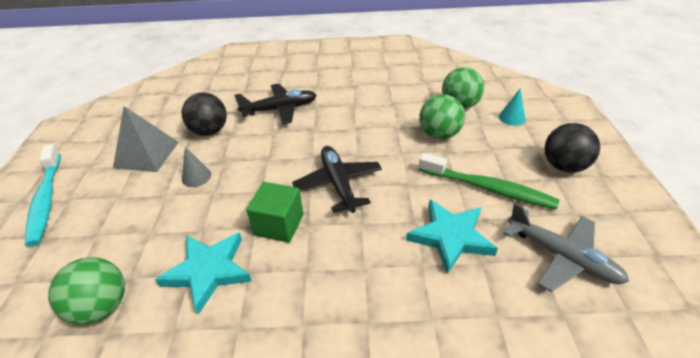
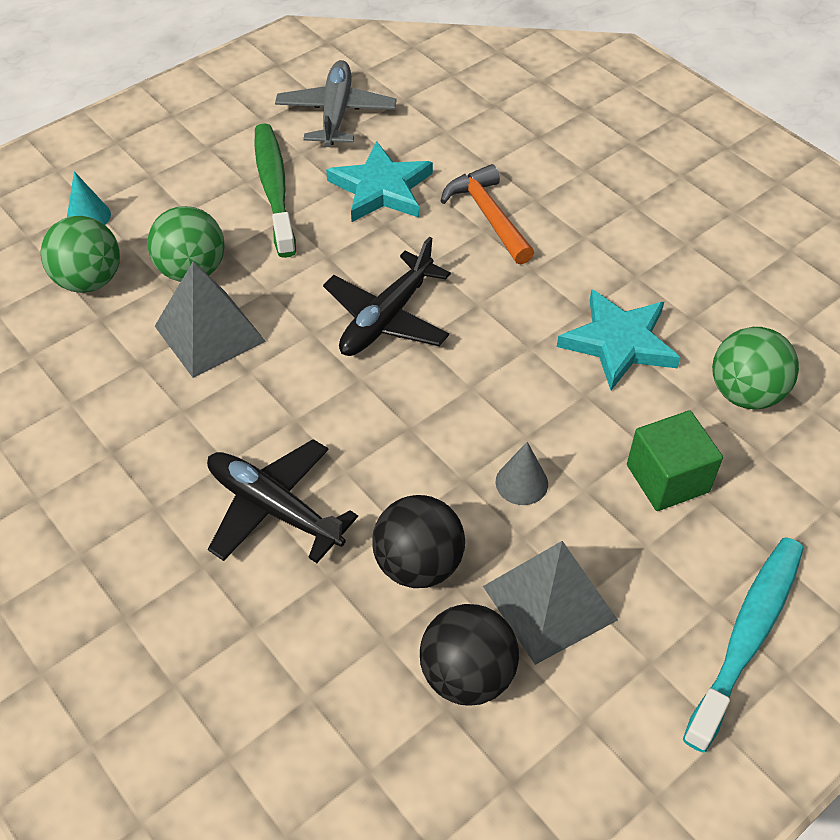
camera: 130 degrees left, 10 degrees up
(279, 225) = (504, 329): green cube -> green cube (667, 478)
(375, 278) = (488, 216): none -> orange hammer
(390, 125) = (210, 333): none -> grey pyramid
(563, 166) = (177, 144): black ball -> black ball (467, 674)

